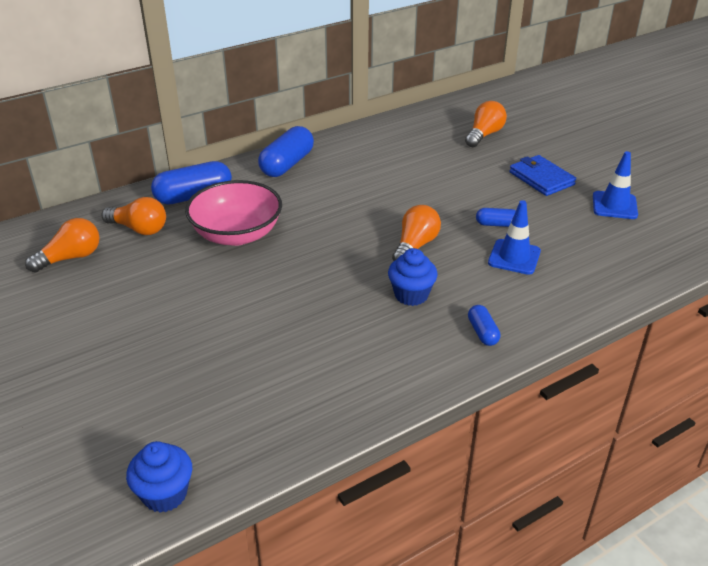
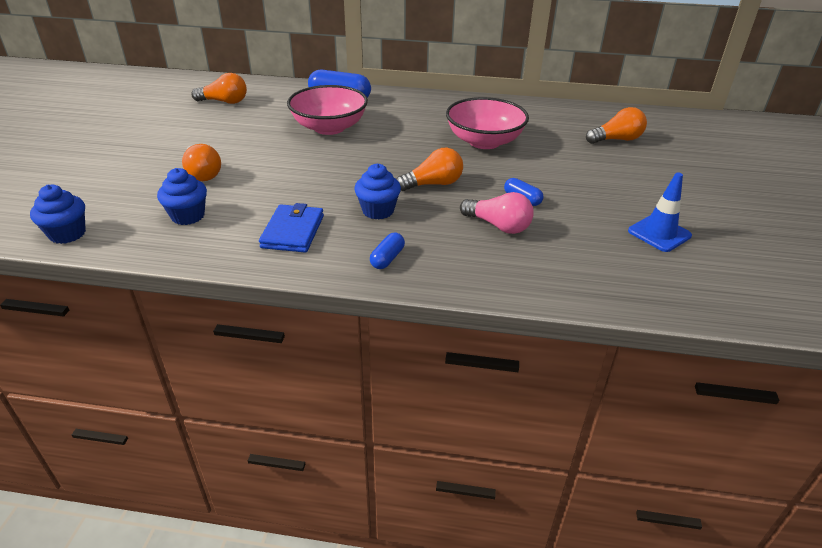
camera: 40 degrees right, 0 degrees up
(139, 229) = (281, 102): orange light bulb -> orange light bulb (202, 173)
(256, 399) = (188, 216): none -> blue cupcake
(287, 164) = (428, 103): blue capsule -> none
(393, 183) = (484, 141): none -> pink bowl
(514, 257) = (498, 226): blue traffic cone -> pink light bulb
(541, 178) = (618, 186): blue wallet -> blue wallet (293, 231)

